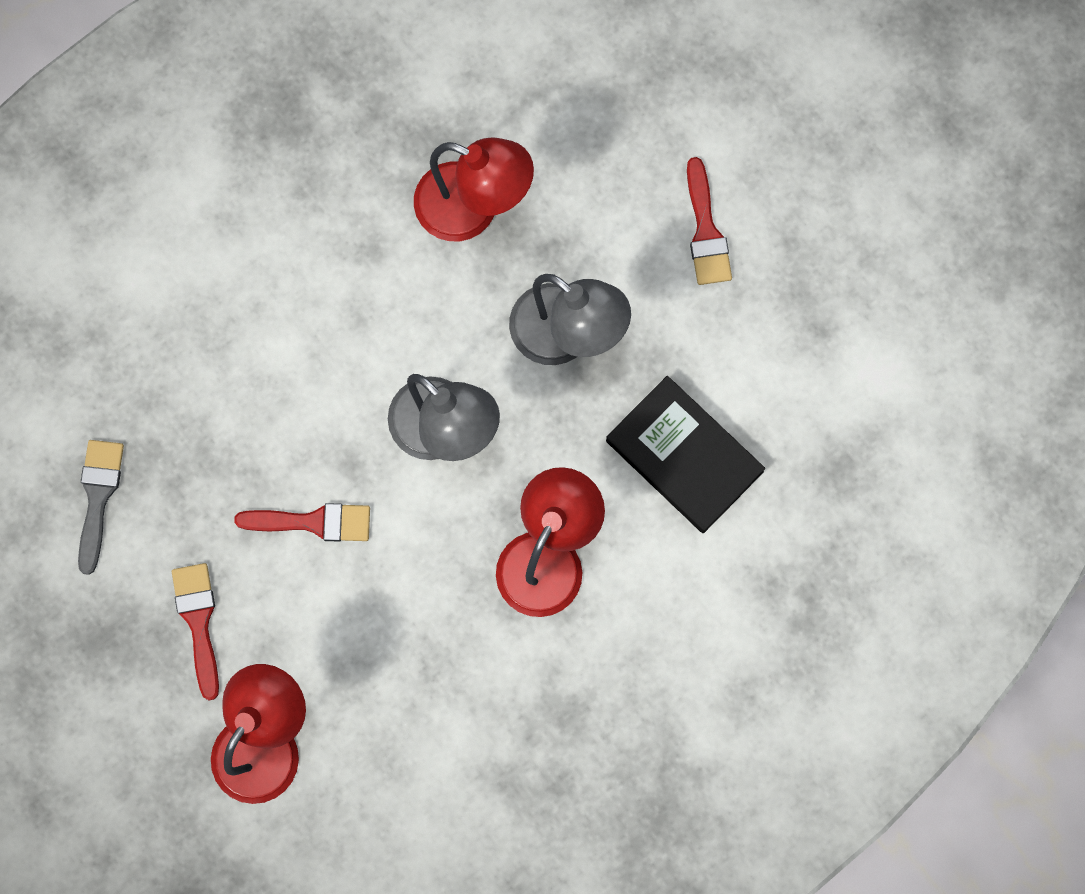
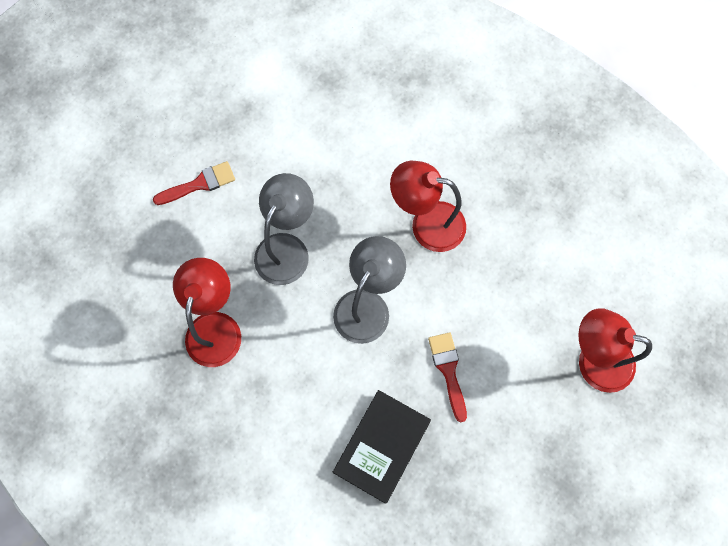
camera: 105 degrees left, 5 degrees down
(98, 497) = (474, 520): grey brush -> none
(198, 621) = (534, 426): red brush -> none
(684, 456) = (344, 163): black book -> black book (382, 446)

